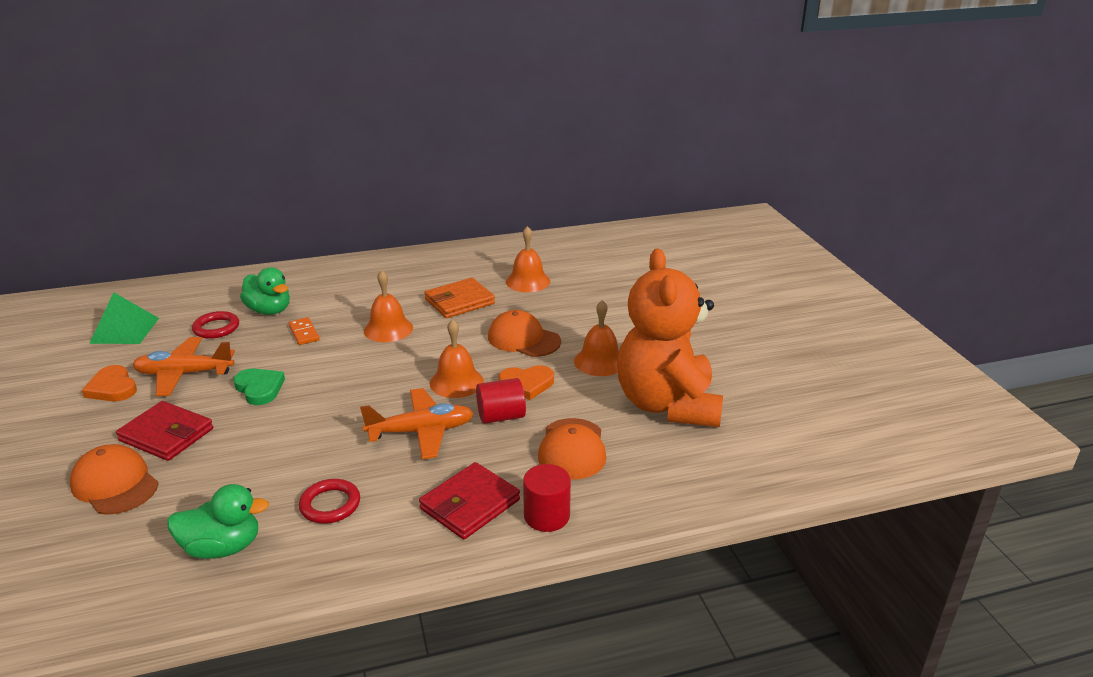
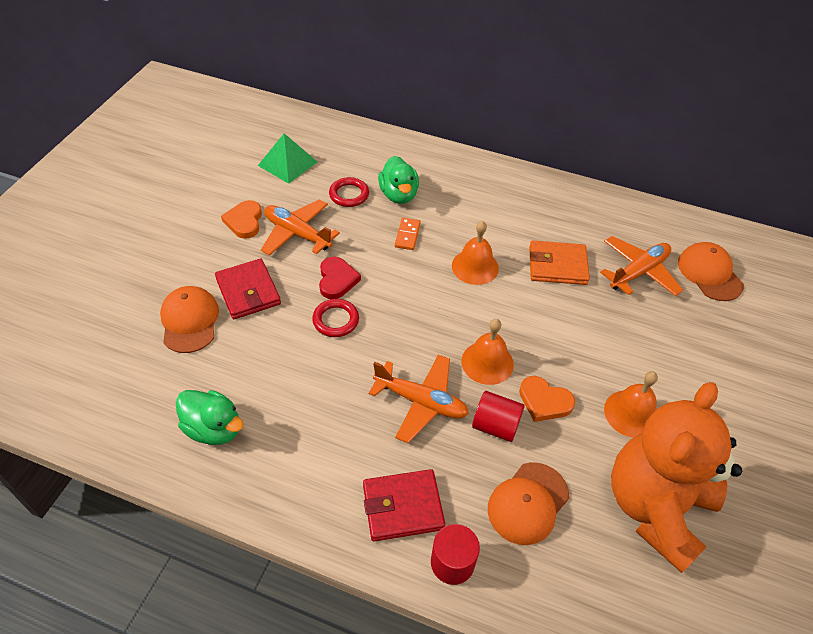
camera: 35 degrees right, 20 degrees up
(259, 388) = (337, 280): green heart -> red heart
(330, 505) = (306, 436): red ring -> red ring (336, 320)
(523, 339) = (581, 344): orange cap -> orange cap (709, 274)
(528, 281) = (638, 272): orange bell -> orange plane

